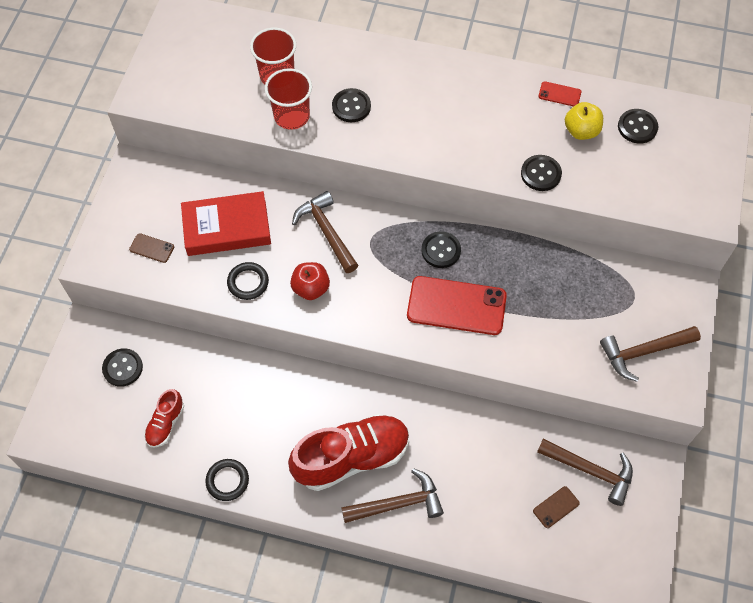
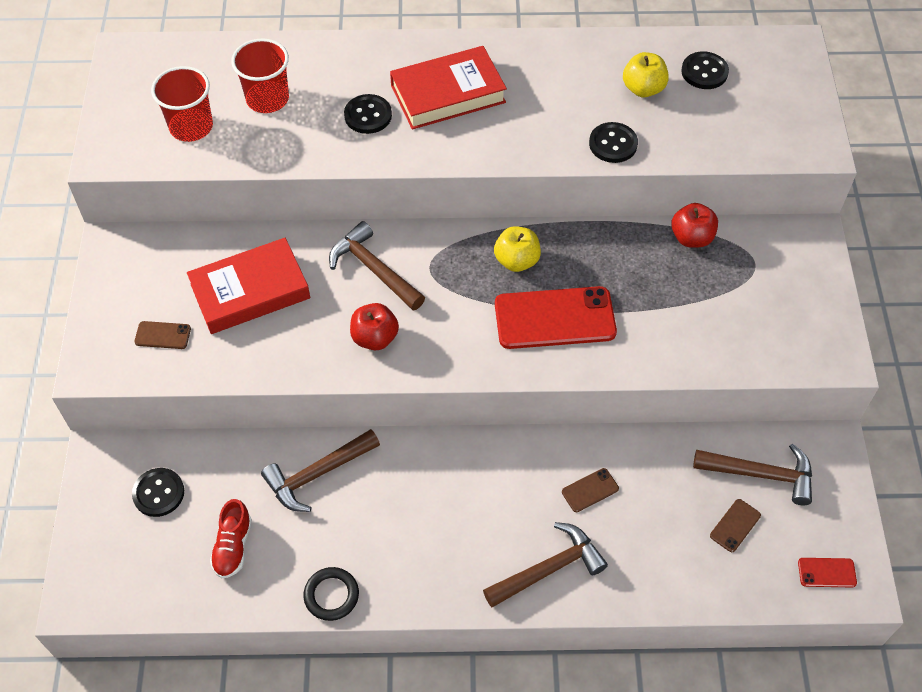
camera: 15 degrees left, 5 degrees down
(248, 282) = (295, 348): black ring -> none
(291, 116) = (299, 140): red cup -> red cup (191, 127)
(351, 457) = (476, 529): red shoe -> none
(420, 101) = (448, 94): none -> red book
(441, 250) = (516, 261): black button -> yellow apple
(449, 449) = (590, 490): none -> brown phone
(559, 94) = (605, 54): red phone -> red phone (827, 572)
(589, 264) = (691, 238): none -> red apple
(643, 352) = (785, 320): brown hammer -> brown hammer (317, 474)

